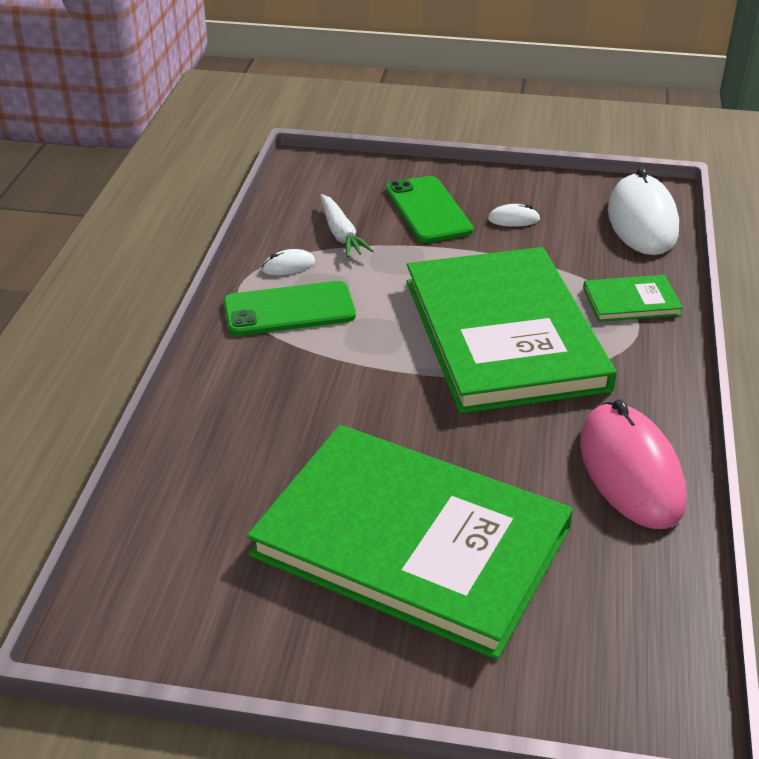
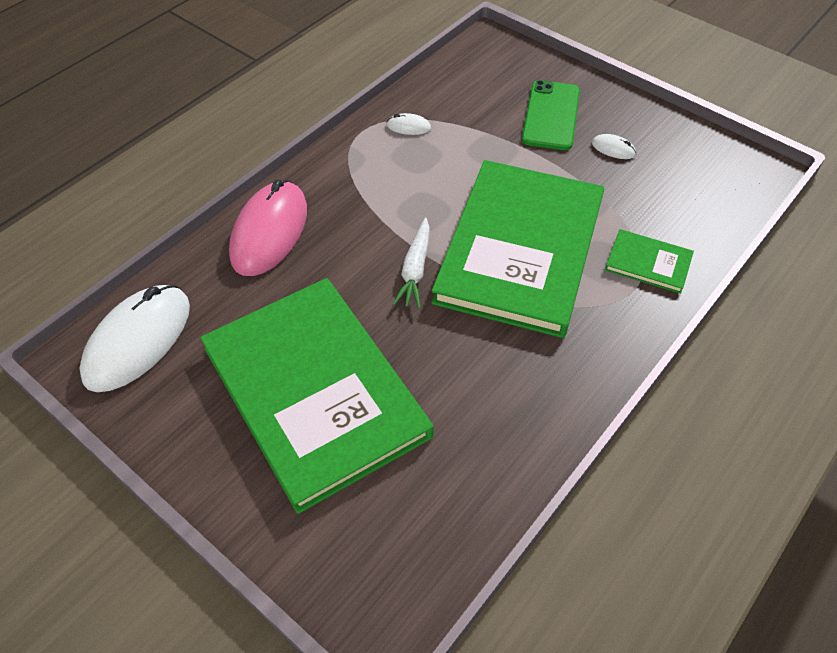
camera: 30 degrees right, 15 degrees up
(289, 310) = (380, 164): green phone -> none
(341, 234) = (467, 113): white carrot -> white carrot (415, 269)
(630, 471) = (519, 413): pink mouse -> pink mouse (269, 232)
(642, 221) = (723, 191): white mouse -> white mouse (138, 341)

